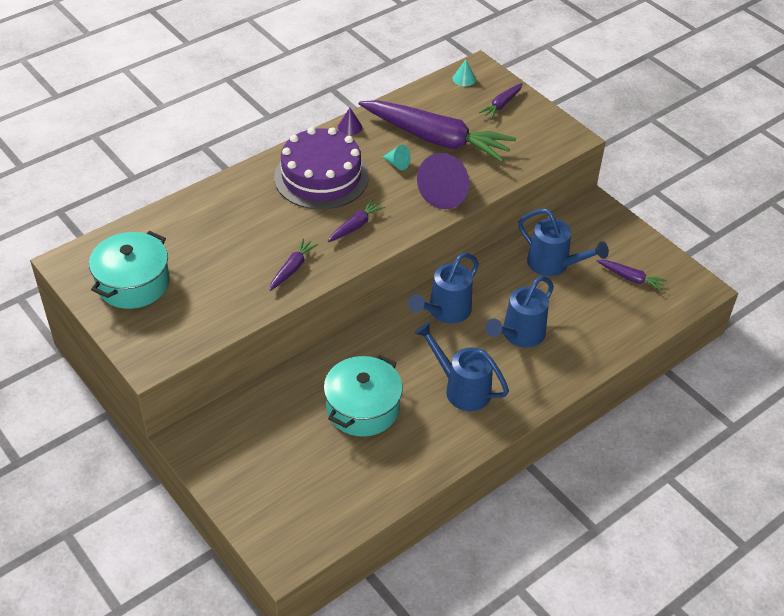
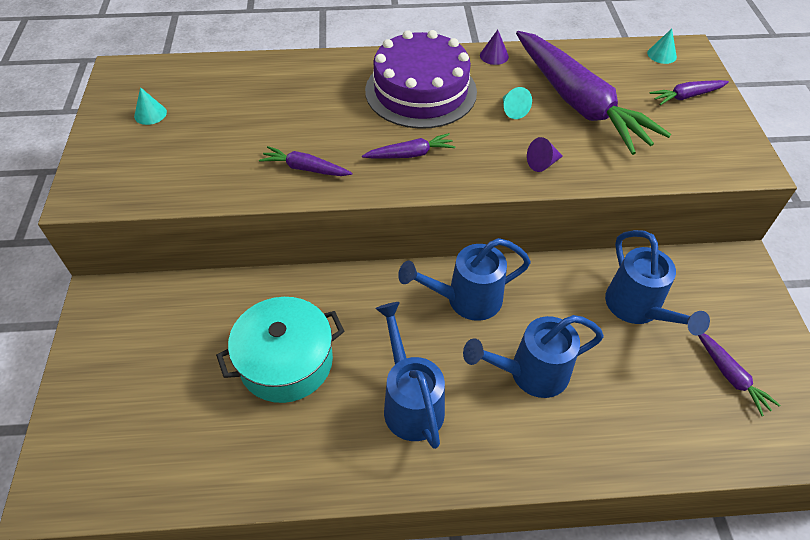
camera: 35 degrees right, 5 degrees up
(133, 283) = (150, 114): turquoise pot -> turquoise cone
(292, 268) = (305, 168): purple carrot -> purple carrot turned 135 degrees counterclockwise
(446, 193) = (542, 163): purple cone -> purple cone, size x0.47

